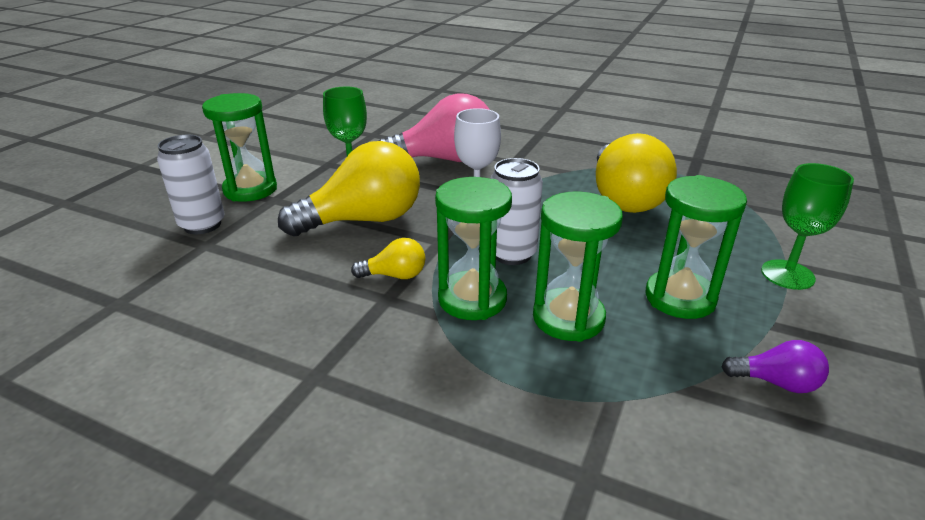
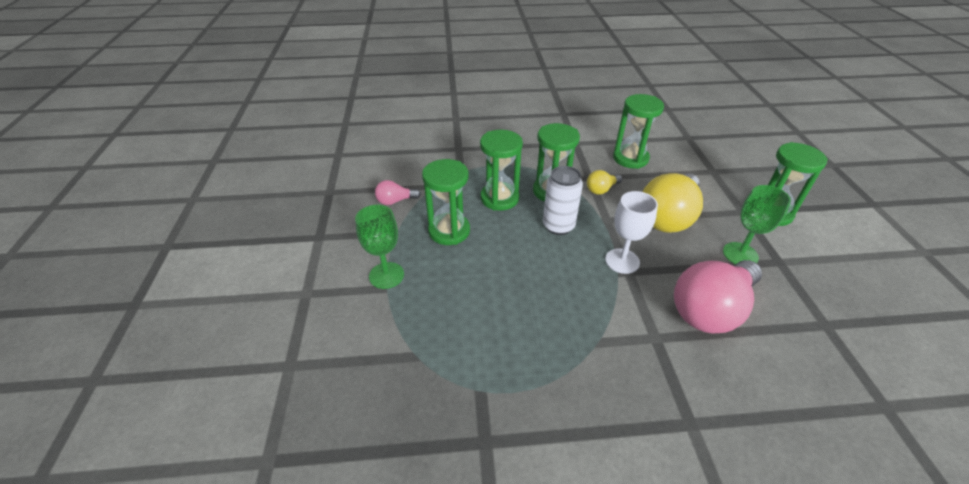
camera: 150 degrees right, 10 degrees up
(202, 225) = (739, 180): white can -> none
(275, 304) = (630, 158): none -> green hourglass
(624, 198) = (524, 318): yellow light bulb -> none
(776, 382) = (395, 201): purple light bulb -> pink light bulb

